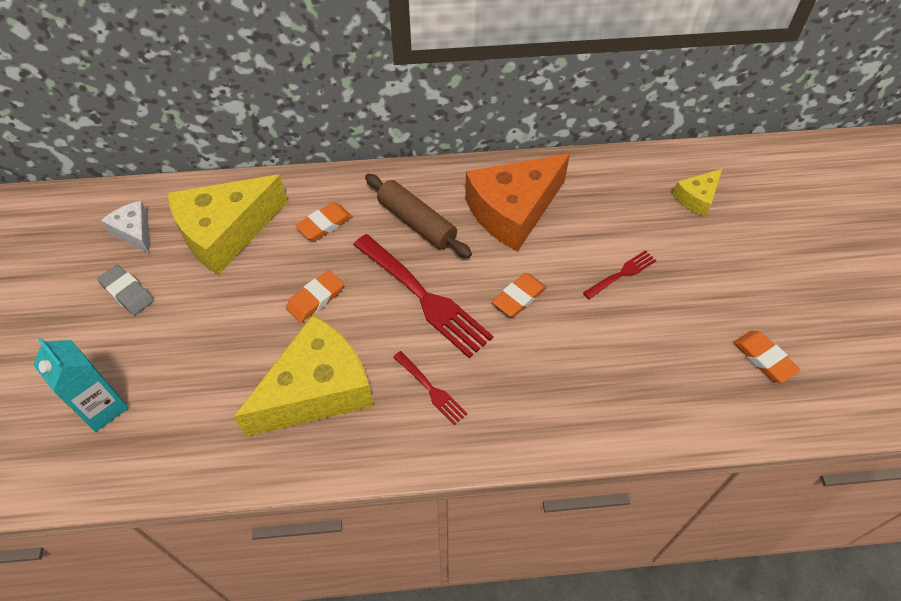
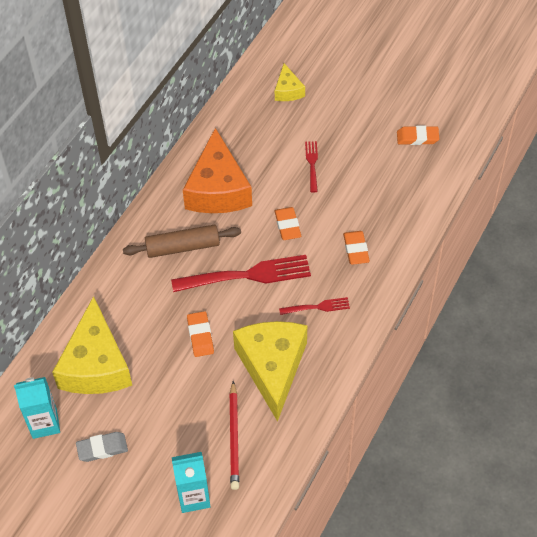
camera: 55 degrees left, 0 degrees up
(134, 232) = (44, 424): white cheese -> turquoise carton
(201, 404) = (234, 437): none -> red pencil
(325, 224) = (139, 300): orange eraser -> orange eraser (356, 249)

